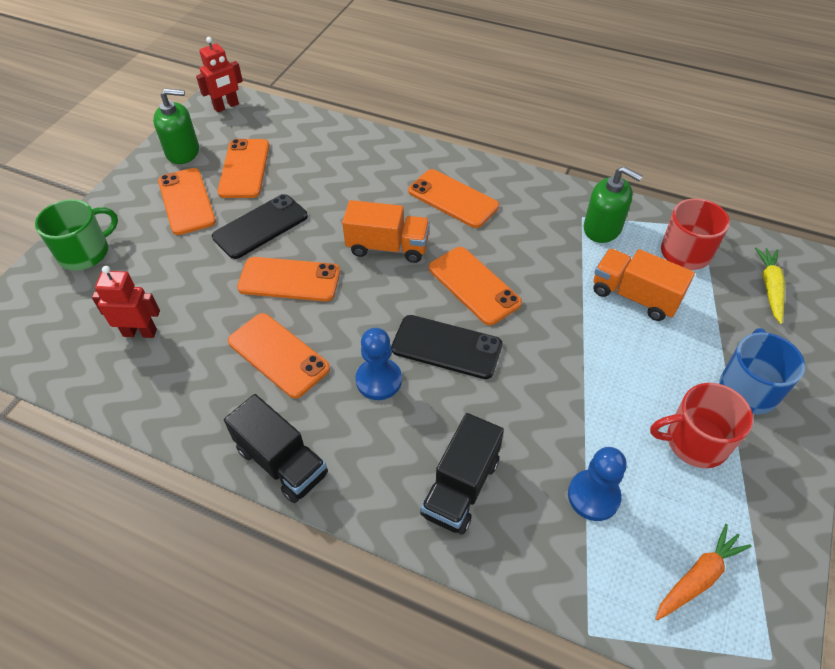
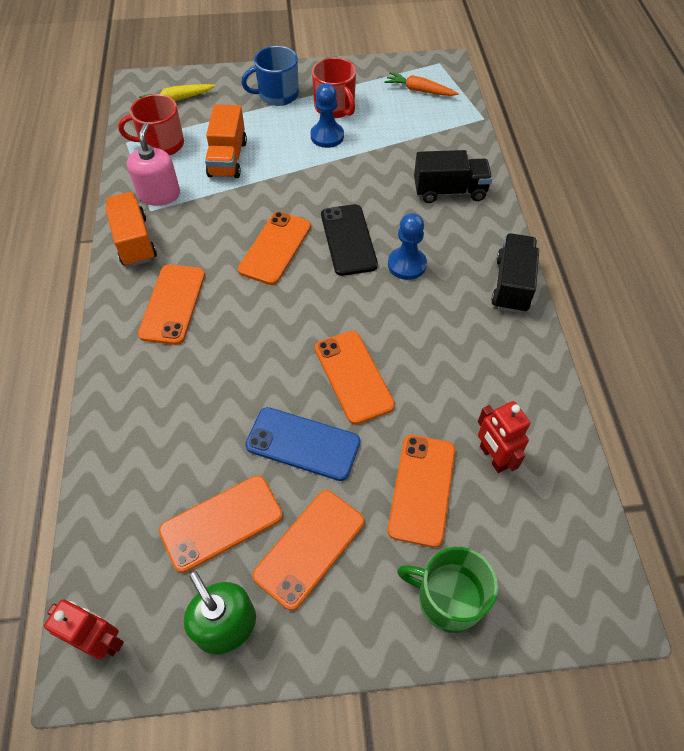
camera: 120 degrees left, 5 degrees up
(260, 227) = (303, 443): black phone -> blue phone
(278, 355) = (434, 337): orange phone -> orange phone (422, 489)
(387, 247) = (266, 324): orange truck -> orange truck (134, 241)
(593, 496) = (406, 136): blue pawn -> blue pawn (327, 136)
(602, 228) = (159, 194): green soap dispenser -> pink soap dispenser

